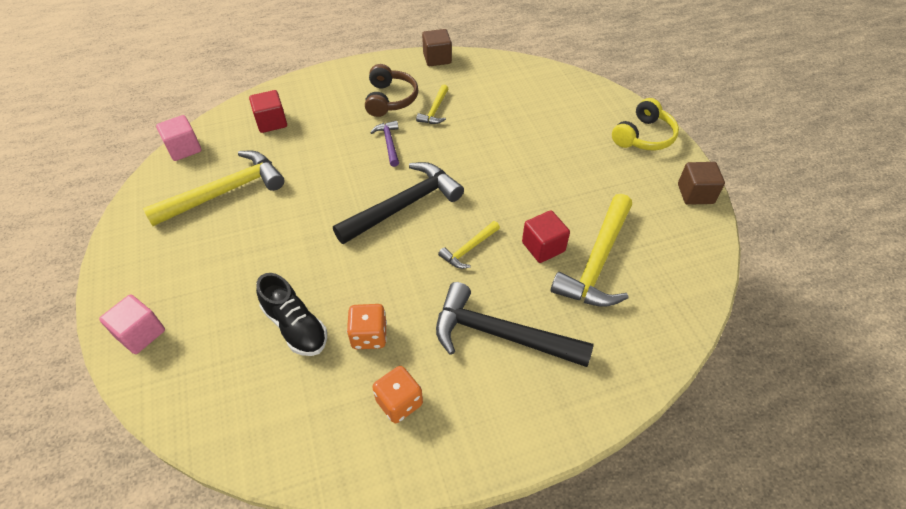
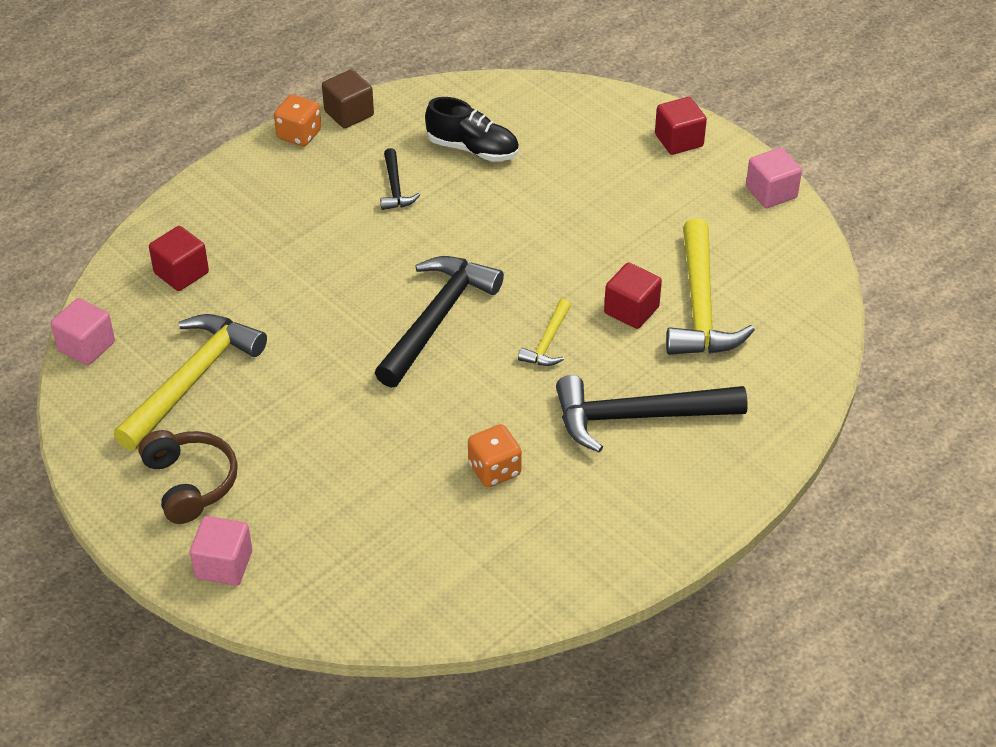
camera: 25 degrees left, 5 degrees down
(295, 326) = (403, 491): black shoe -> black shoe (473, 149)
(389, 143) = (364, 249): purple hammer -> none
(390, 99) = (324, 191): brown headphones -> brown headphones (190, 483)
(399, 402) = (571, 518): orange dice -> orange dice (299, 135)
(435, 110) = (395, 187): yellow hammer -> black hammer
(644, 136) = (679, 140): yellow headphones -> red cube
(695, 194) = (771, 192): brown cube -> pink cube

